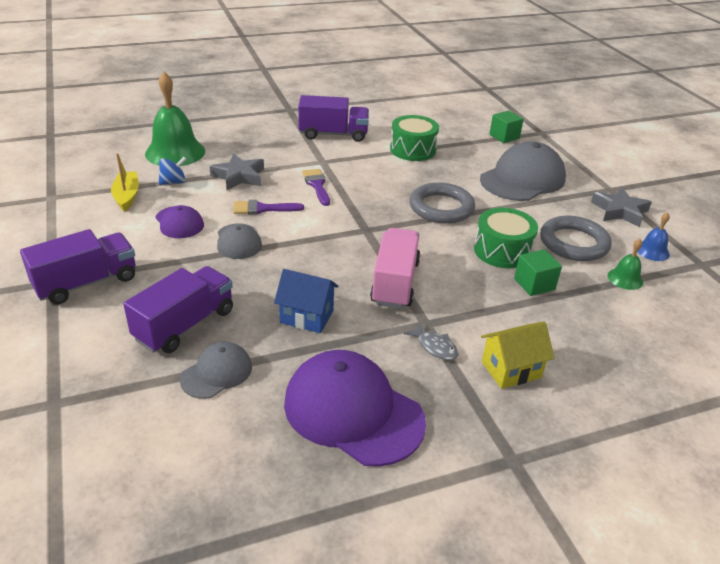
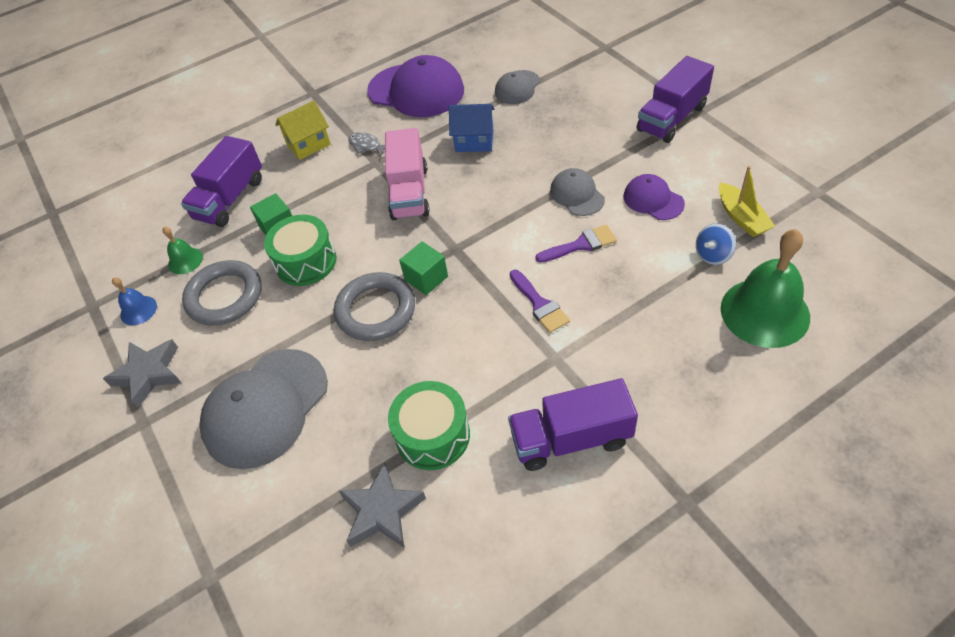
camera: 175 degrees right, 15 degrees up
(185, 325) = (564, 110): purple truck -> purple truck (230, 199)
(239, 176) = (644, 290): grey star -> grey star (382, 511)
(504, 136) = (281, 535): green cube -> green cube (426, 278)

